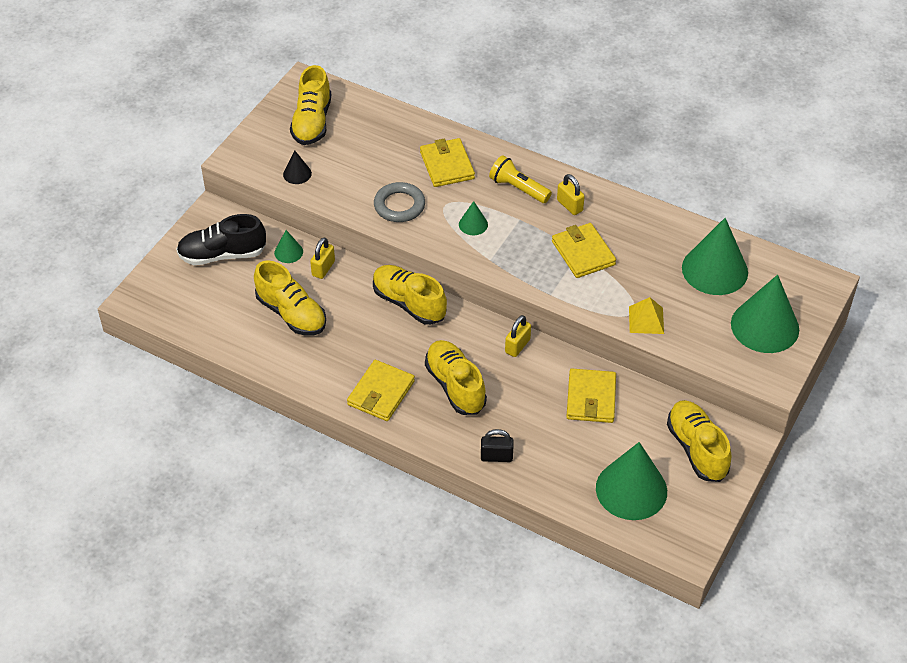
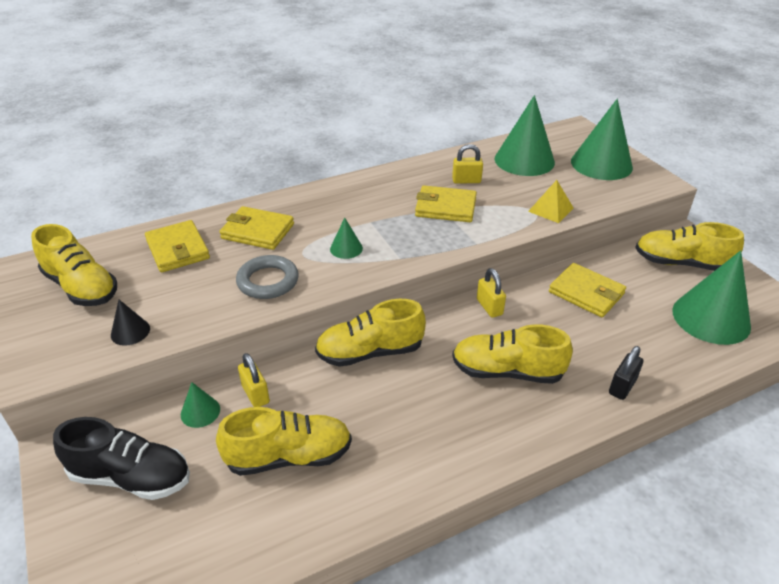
camera: 55 degrees left, 10 degrees down
(222, 255) = (131, 477): black shoe -> black shoe turned 105 degrees counterclockwise
(381, 393) = (473, 435): yellow wallet -> yellow wallet (177, 249)
(518, 188) = (334, 207): yellow flashlight -> none
(569, 205) = (385, 191): yellow padlock -> yellow padlock (466, 181)

